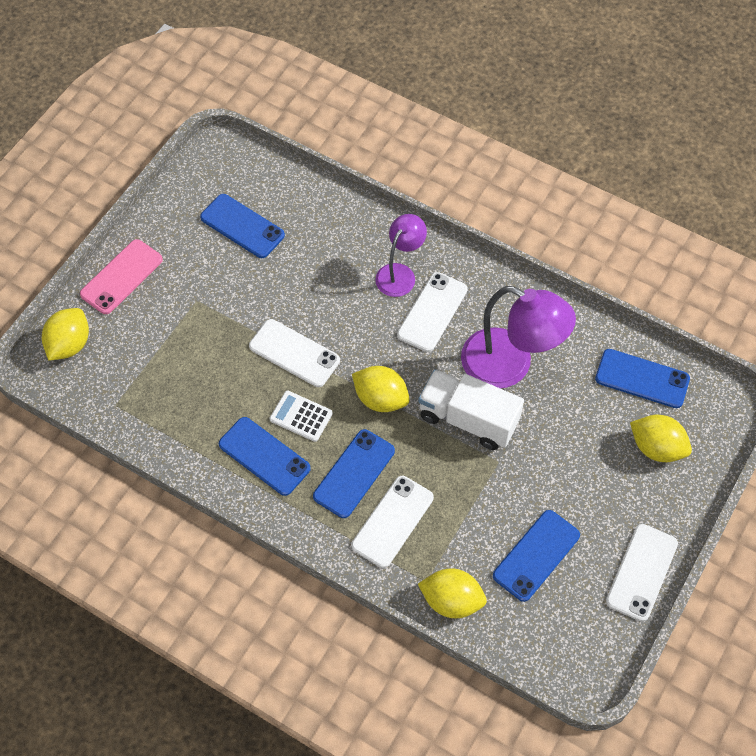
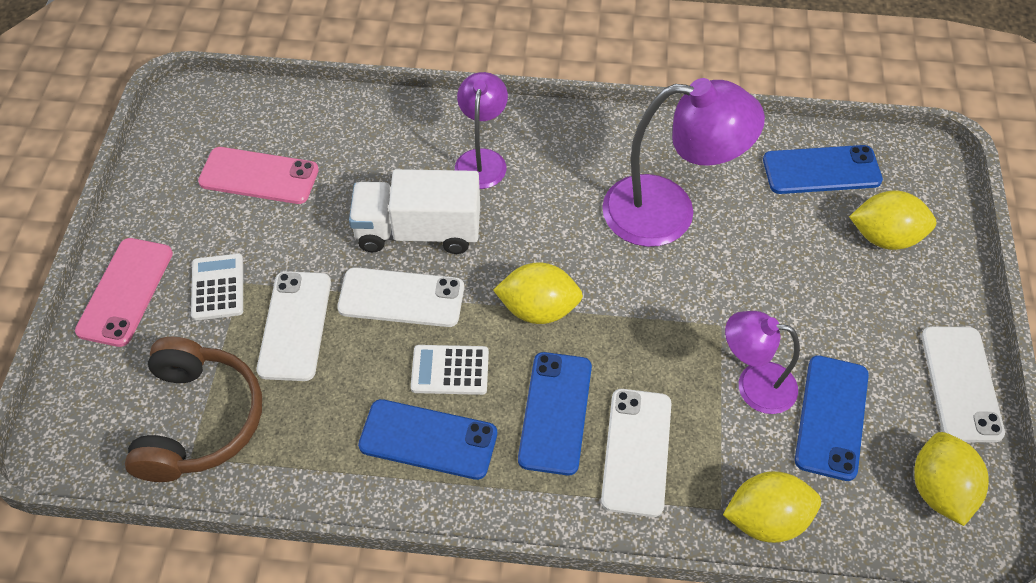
camera: 25 degrees left, 5 degrees down
(69, 344) = (89, 404): yellow lemon -> yellow lemon (939, 490)
(130, 383) = (199, 420): none -> brown headphones
(180, 297) = (218, 287): none -> white calculator
(242, 226) = (259, 176): blue phone -> pink phone
(432, 312) = (544, 188): white phone -> white phone (295, 325)
(468, 419) = (656, 291): white truck -> white truck (418, 231)
(496, 511) = (754, 385): none -> purple lamp

